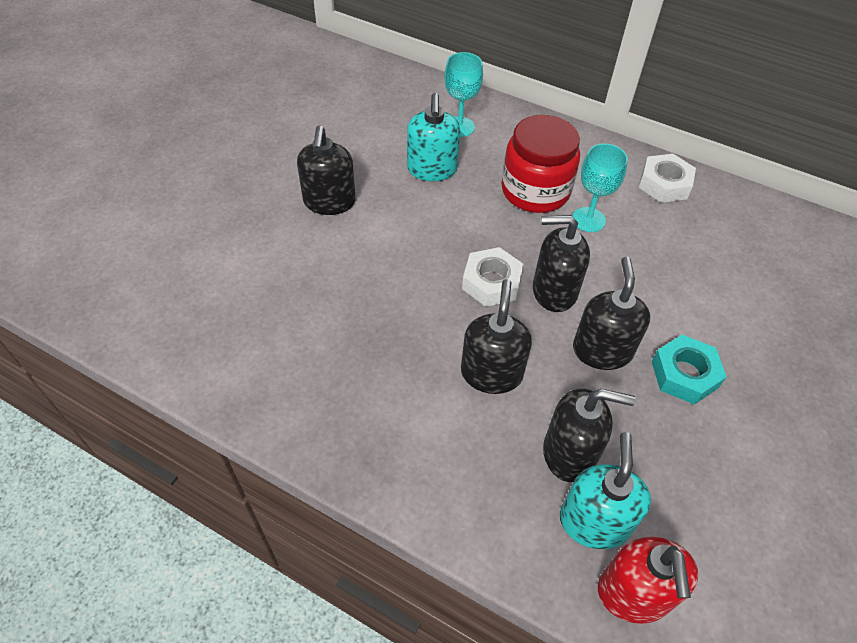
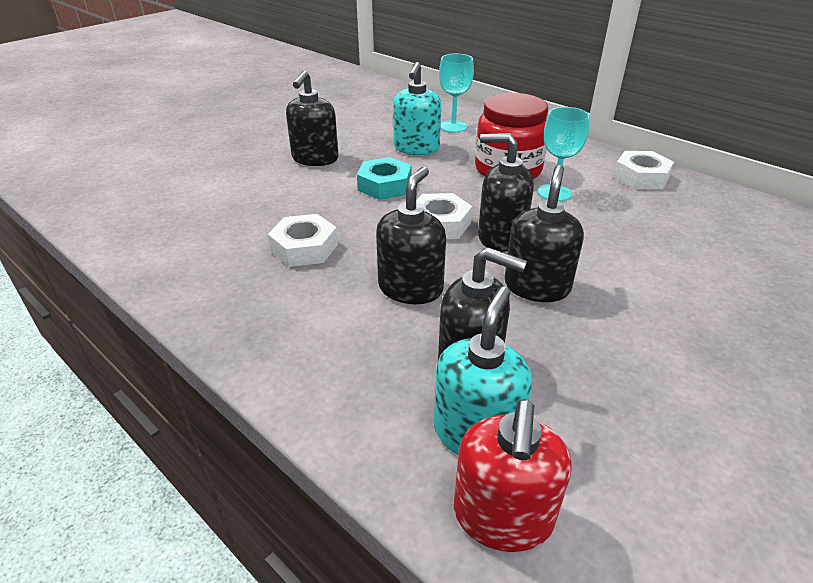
camera: 15 degrees right, 15 degrees down
(372, 338) = (304, 248): none -> white nut
(684, 374) = (626, 318): turquoise nut -> turquoise nut (384, 185)

